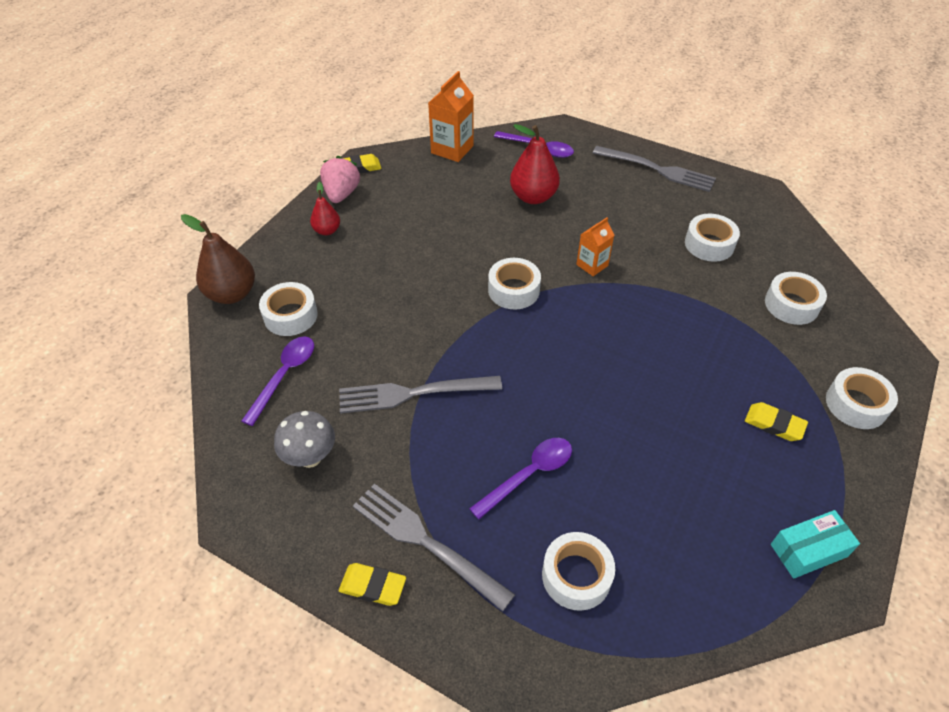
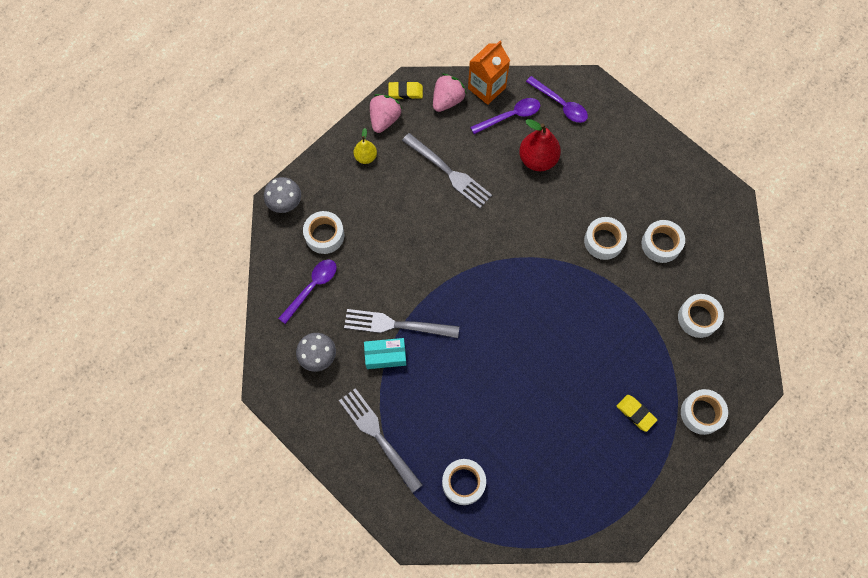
camera: 15 degrees right, 20 degrees up
(232, 294) = (285, 204): brown pear -> grey mushroom
(327, 230) = (366, 157): red pear -> yellow pear
(373, 586) = (340, 456): yellow eraser -> none
(411, 166) = (447, 100): none -> pink strawberry
(513, 290) = (492, 252): white tape -> white tape (603, 241)
(529, 475) = (456, 407): purple spoon -> purple spoon (510, 116)
(592, 265) = (560, 242): orange carton -> none
(657, 169) = (652, 153): grey fork -> grey fork (449, 172)
(808, 550) = (614, 506): turquoise box -> turquoise box (385, 356)

